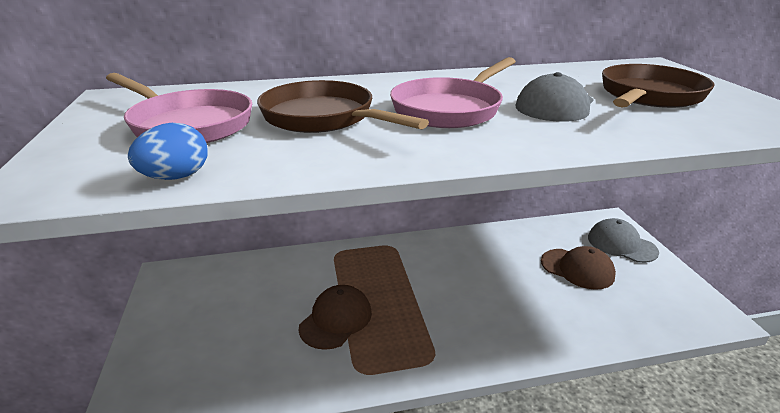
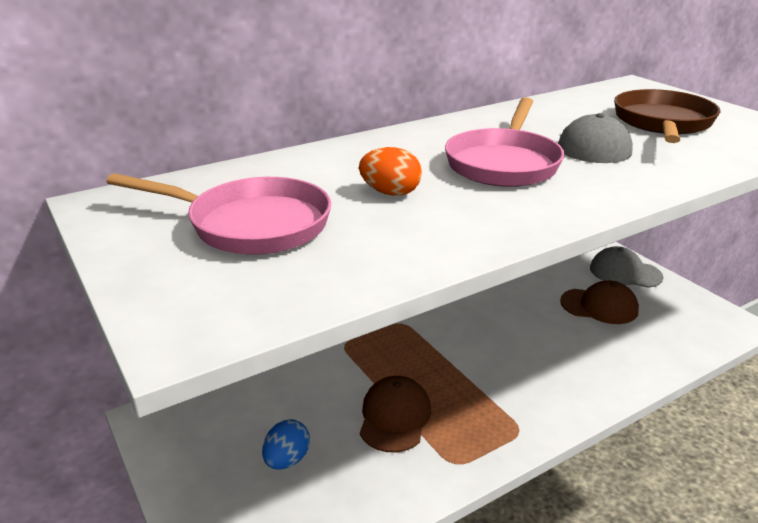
camera: 20 degrees left, 0 degrees up
(176, 177) = (324, 287): blue egg -> blue egg (287, 460)
(323, 118) = (390, 193): brown pan -> orange egg

